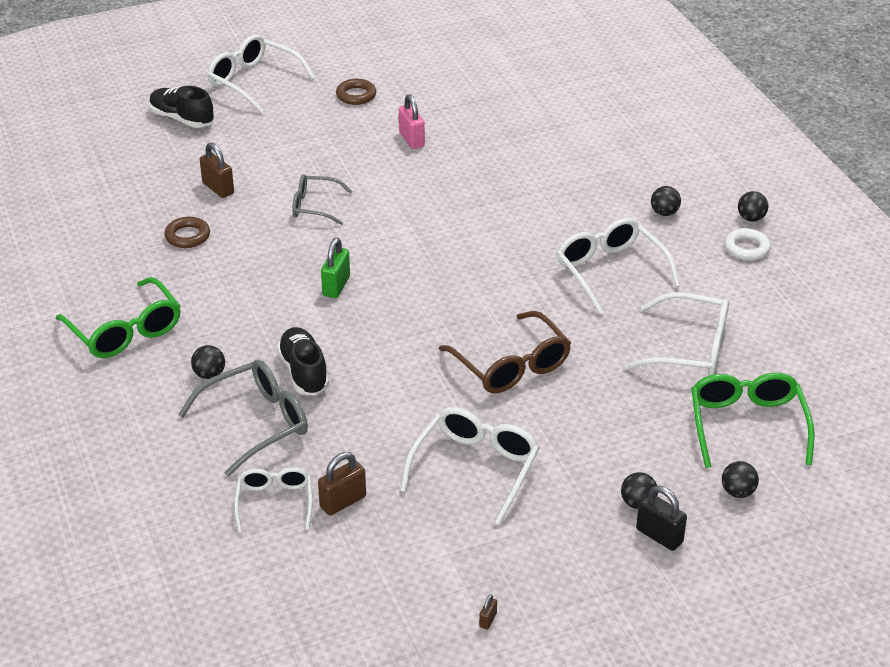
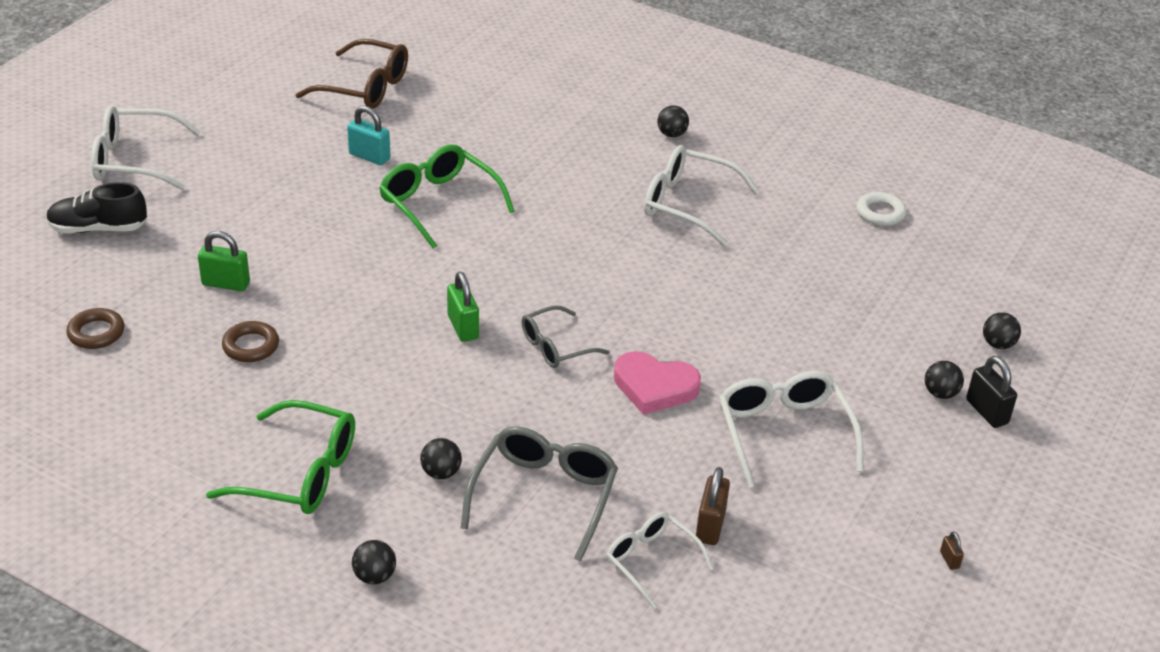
camera: 40 degrees left, 0 degrees up
(218, 188) = (226, 284): brown padlock -> green padlock
(304, 372) = (530, 424): black shoe -> none
(315, 206) = (350, 259): grey glasses -> grey glasses (556, 346)
(356, 95) = (262, 134): brown ring -> brown ring (96, 333)
(411, 139) = (369, 157): pink padlock -> turquoise padlock
(420, 389) = (654, 387): none -> pink heart
(511, 365) = (704, 326): brown glasses -> brown glasses (364, 87)
(659, 536) = (987, 412): black padlock -> black padlock turned 60 degrees clockwise
(689, 348) = (825, 242): white glasses -> none
(747, 248) = (770, 137): white ring -> white ring (880, 213)
(747, 426) = (941, 286): green glasses -> green glasses (439, 204)
(751, 218) = (744, 111): black ball -> black ball (374, 576)

